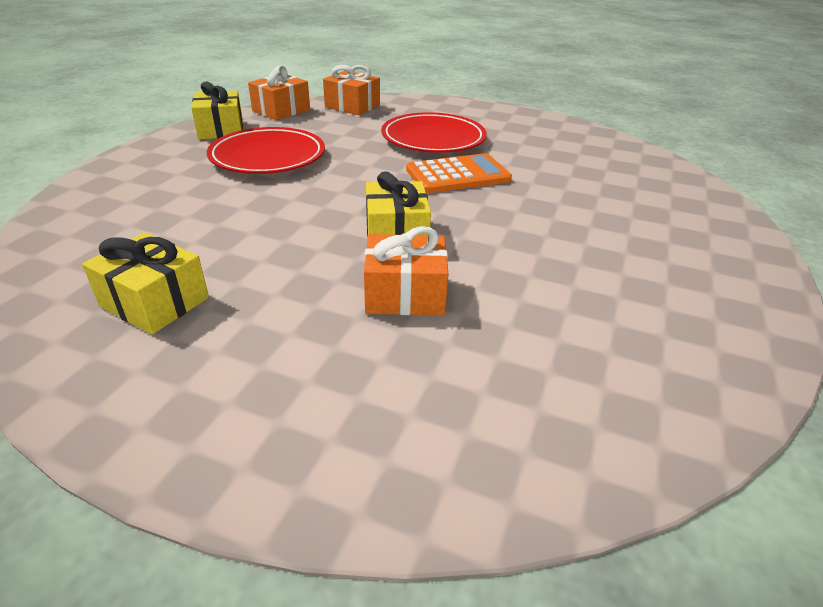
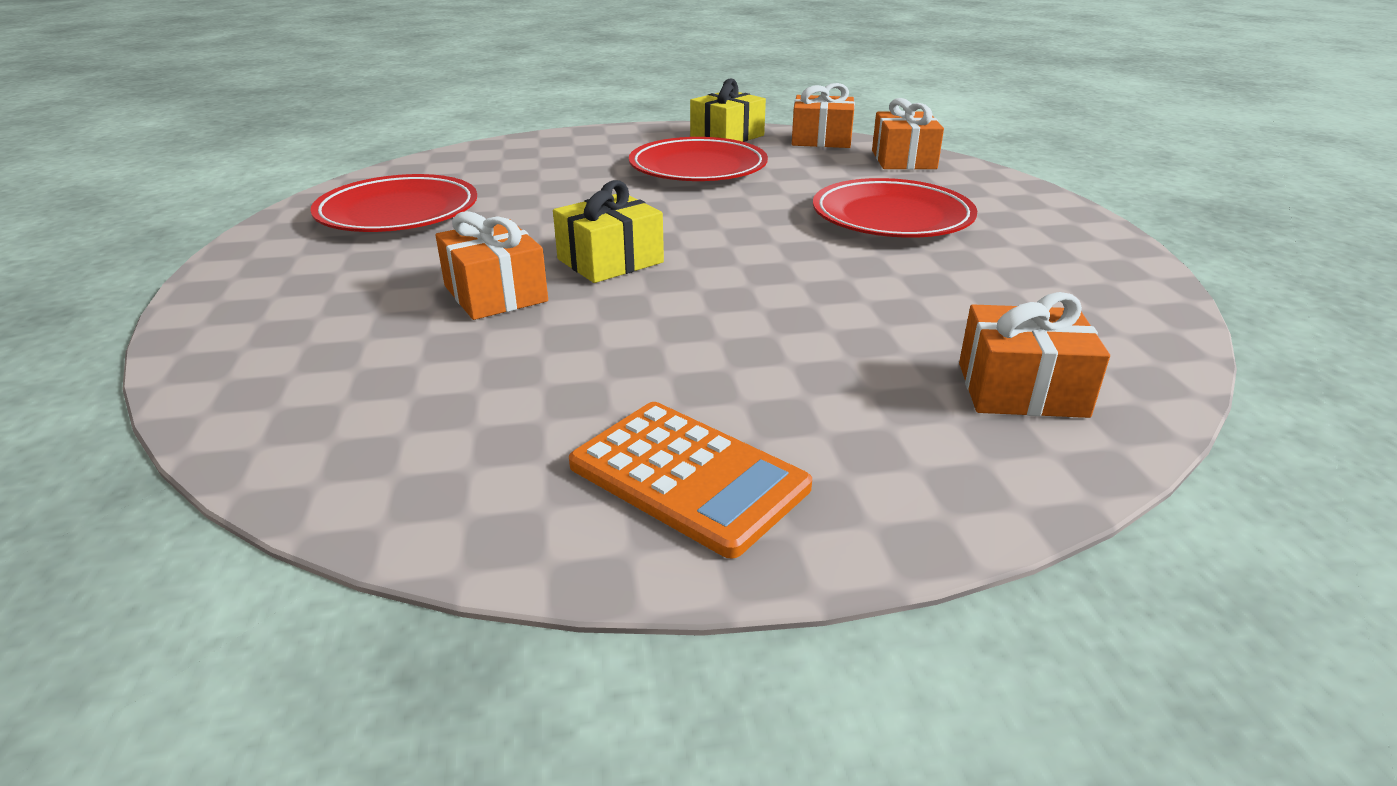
camera: 60 degrees right, 5 degrees down
(155, 302) = (398, 213): yellow gift -> red plate
(458, 175) = (808, 254): orange calculator -> orange calculator (688, 476)
(651, 185) = (1021, 389): none -> orange gift

